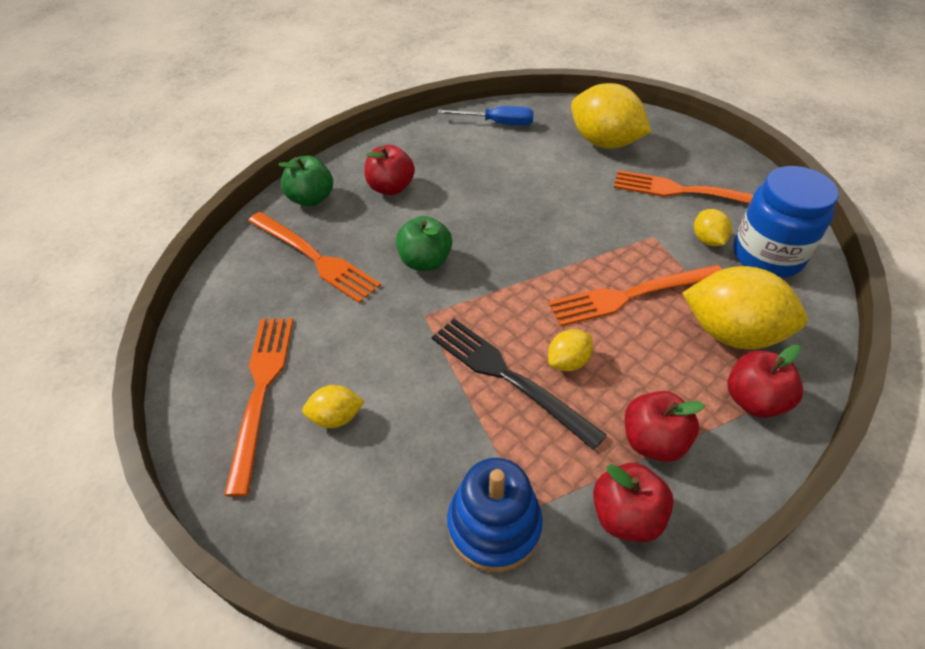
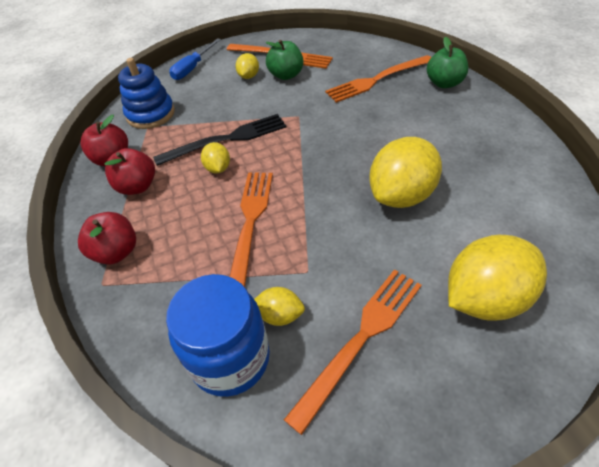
camera: 115 degrees right, 0 degrees up
(391, 188) = (445, 122): red apple -> none
(425, 261) = (349, 124): green apple -> green apple (286, 75)
(497, 123) = (543, 212): blue screwdriver -> blue screwdriver (192, 68)
(731, 333) = (173, 271): yellow lemon -> yellow lemon (401, 195)

